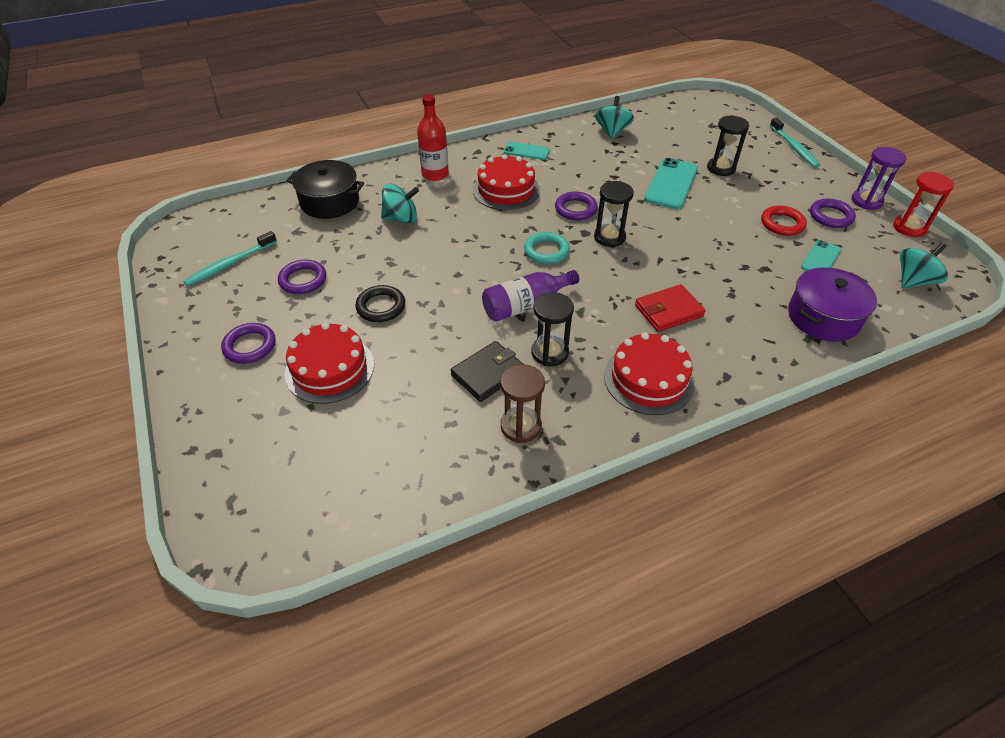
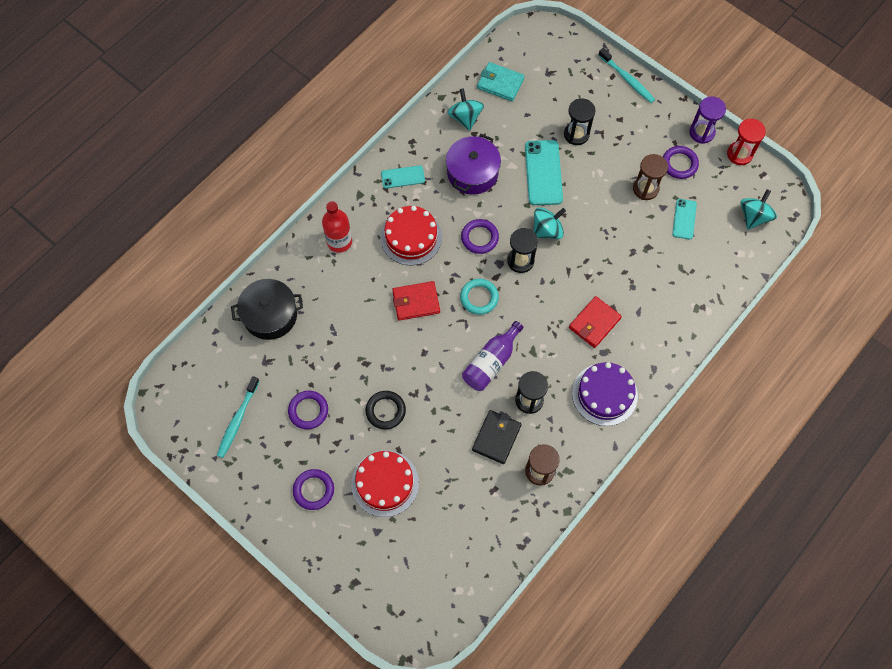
camera: 25 degrees left, 20 degrees up
(401, 218) = (343, 309): turquoise spinning top -> turquoise spinning top (547, 230)
(477, 234) = (416, 302): none -> red wallet
(648, 379) = (604, 394): red cake -> purple cake
(659, 120) = (500, 83): none -> turquoise wallet
(782, 224) = (645, 189): red ring -> brown hourglass
(823, 317) = (701, 283): purple pot -> purple pot (472, 173)

